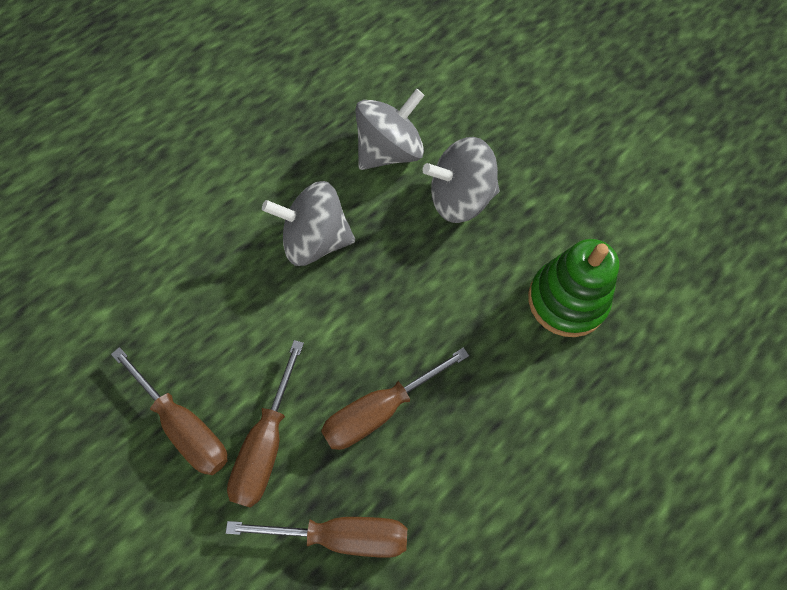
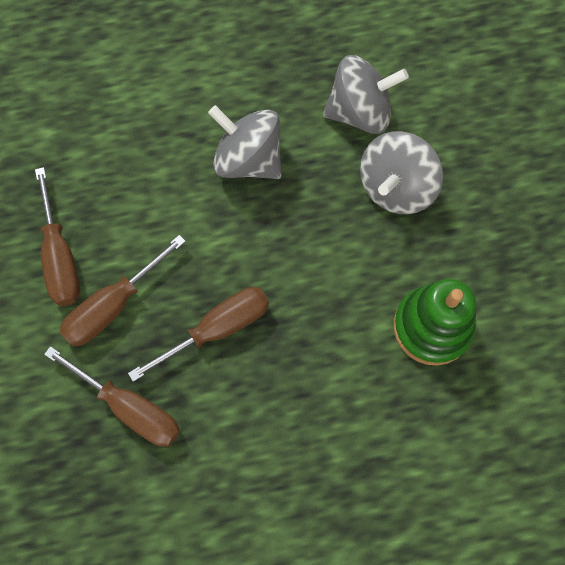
camera: 30 degrees right, 5 degrees up
(380, 410) = (217, 329): brown screwdriver -> brown screwdriver turned 150 degrees clockwise
(460, 198) = (396, 187): grey spinning top -> grey spinning top turned 75 degrees counterclockwise

